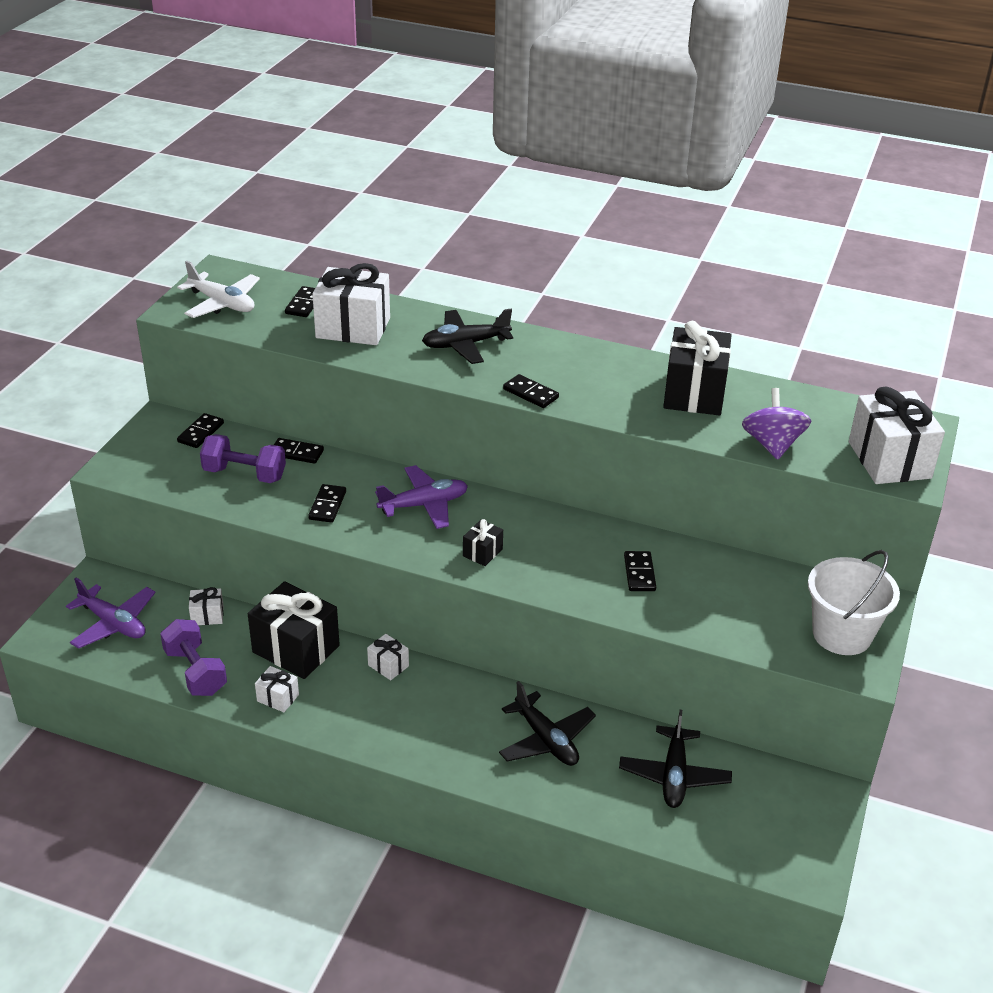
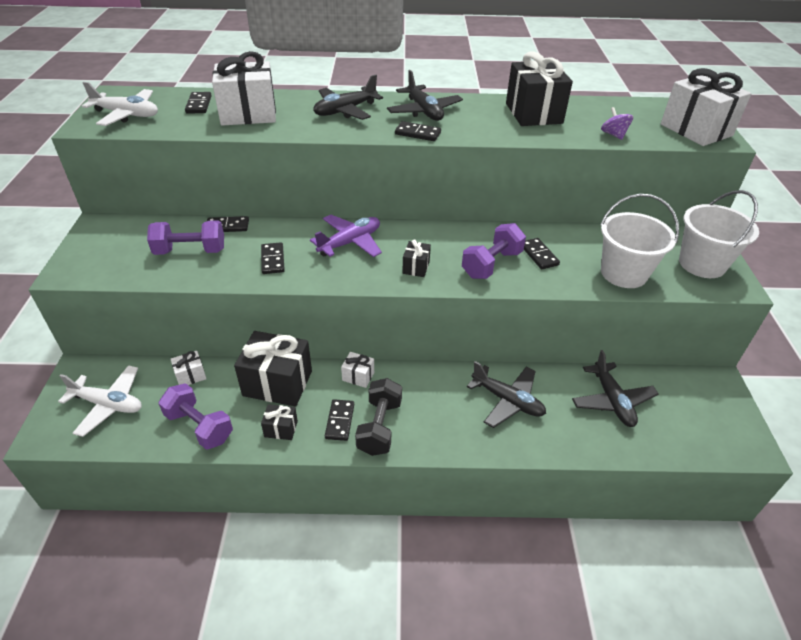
camera: 20 degrees left, 5 degrees up
(113, 623) = (108, 404): purple plane -> white plane
(200, 433) = (138, 227): black domino -> black domino (339, 421)
(278, 698) = (281, 429): white gift -> black gift
(384, 726) = (379, 427): none -> black dumbbell
(559, 364) = (424, 111): none -> black plane
(573, 570) = (491, 264): none -> purple dumbbell
(729, 620) = (623, 273): none -> white bucket
(772, 444) = (613, 135): purple spinning top -> purple spinning top, size x0.60

